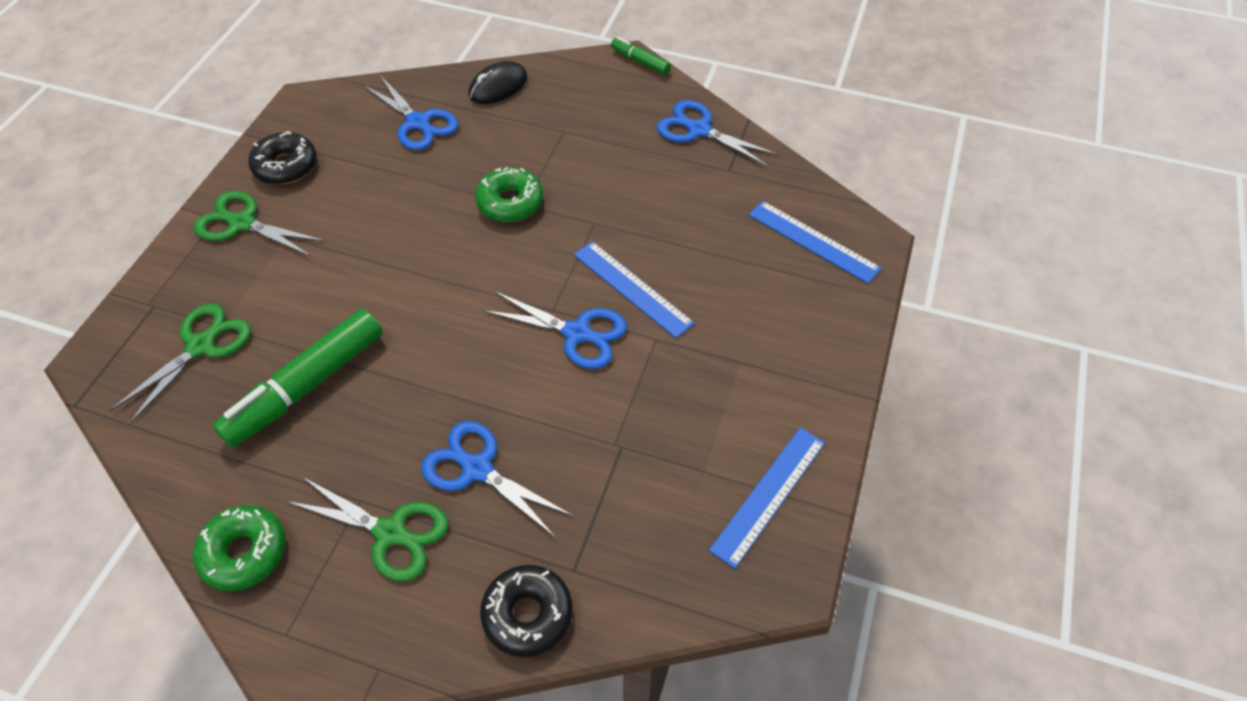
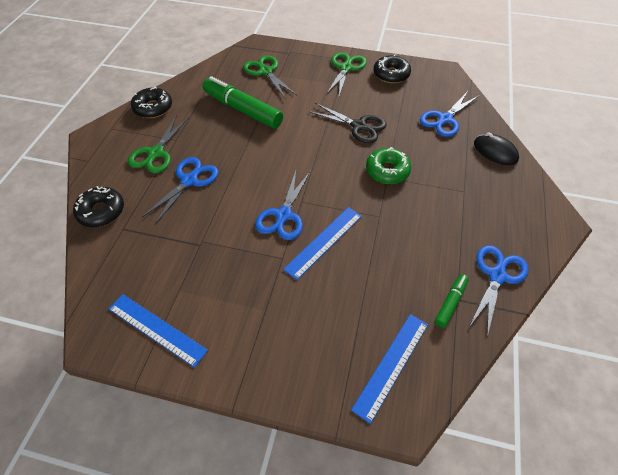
camera: 85 degrees right, 0 degrees up
(201, 346) = (266, 72): green scissors -> green scissors turned 150 degrees counterclockwise
(244, 553) = (153, 108): green donut -> black donut
(403, 223) = (358, 126): none -> black scissors
(640, 61) = (563, 231): green marker -> green marker (450, 303)

